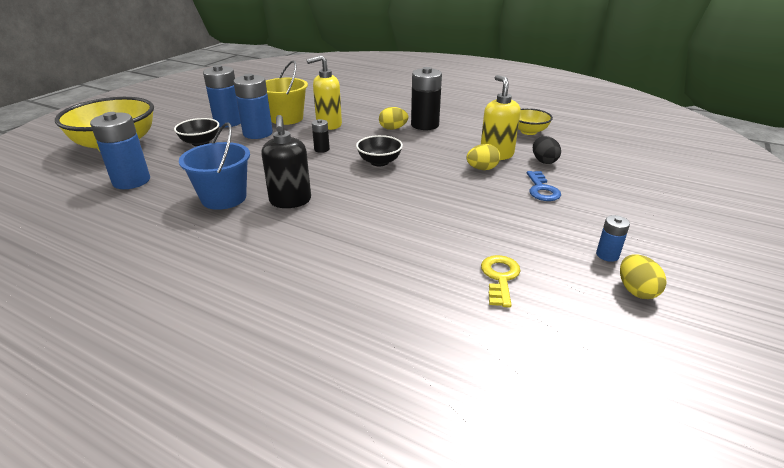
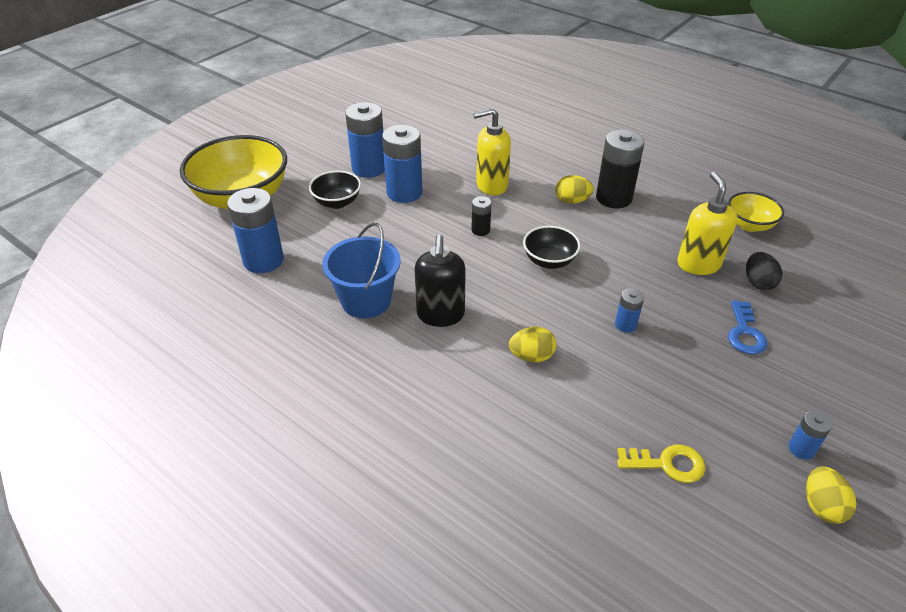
camera: 10 degrees right, 10 degrees up
(286, 118) = (440, 168): yellow bucket -> none
(447, 193) = (625, 325): none -> blue battery
(482, 169) = (675, 287): yellow egg -> yellow egg (531, 356)
(500, 277) = (667, 464): yellow key -> yellow key turned 75 degrees clockwise

